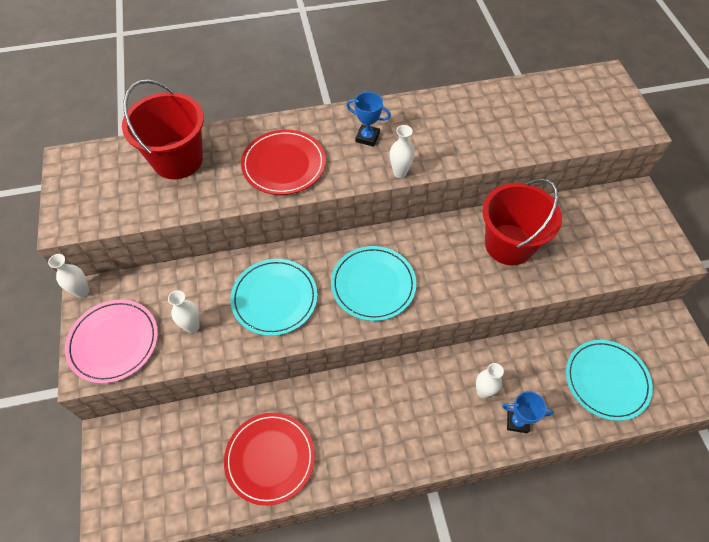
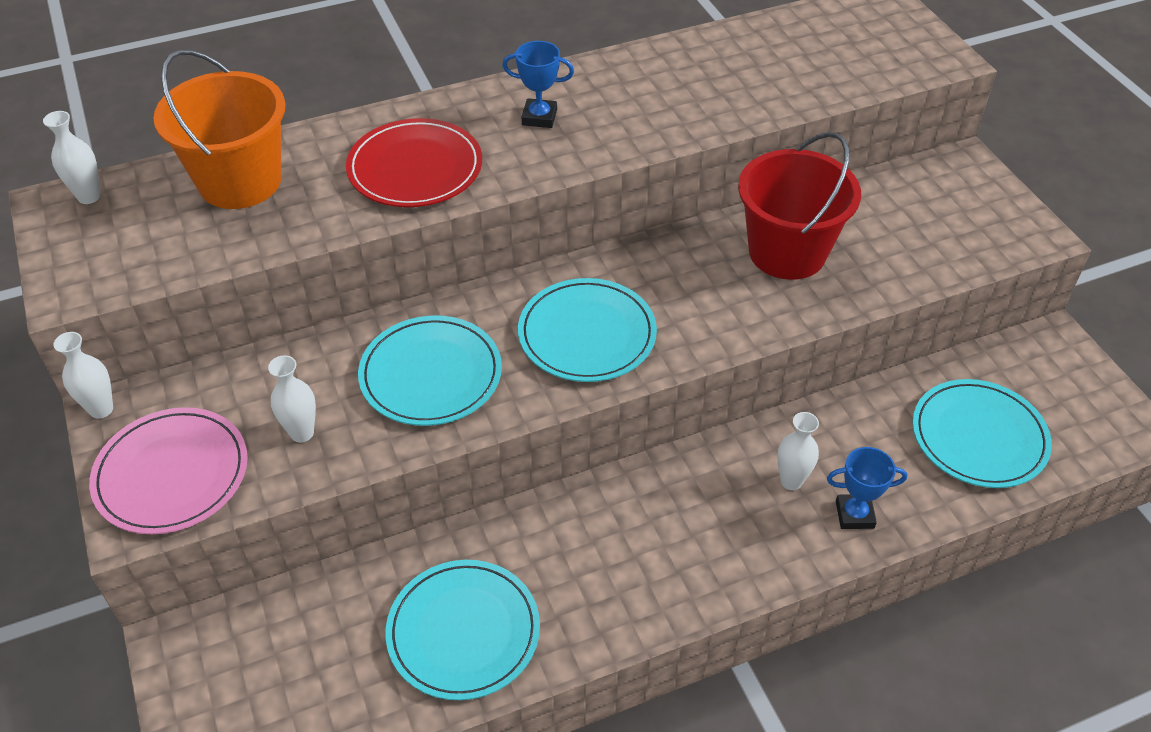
camera: 10 degrees left, 10 degrees down
(178, 160) = (240, 181): red bucket -> orange bucket
(270, 458) = (463, 631): red plate -> turquoise plate
(400, 172) = (601, 157): white vase -> white vase (89, 197)

